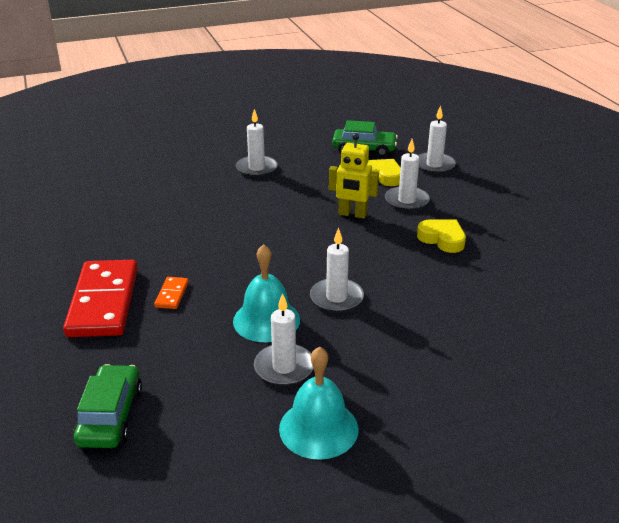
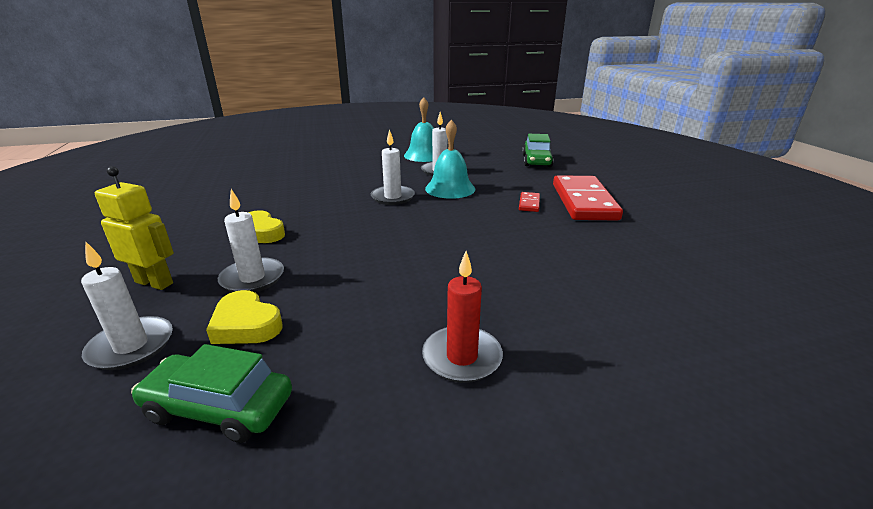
camera: 175 degrees left, 5 degrees down
(172, 294) = (529, 203): orange domino -> red domino
(256, 168) = (462, 357): white candle -> red candle
(352, 214) = (337, 263): yellow robot -> yellow robot (154, 282)

